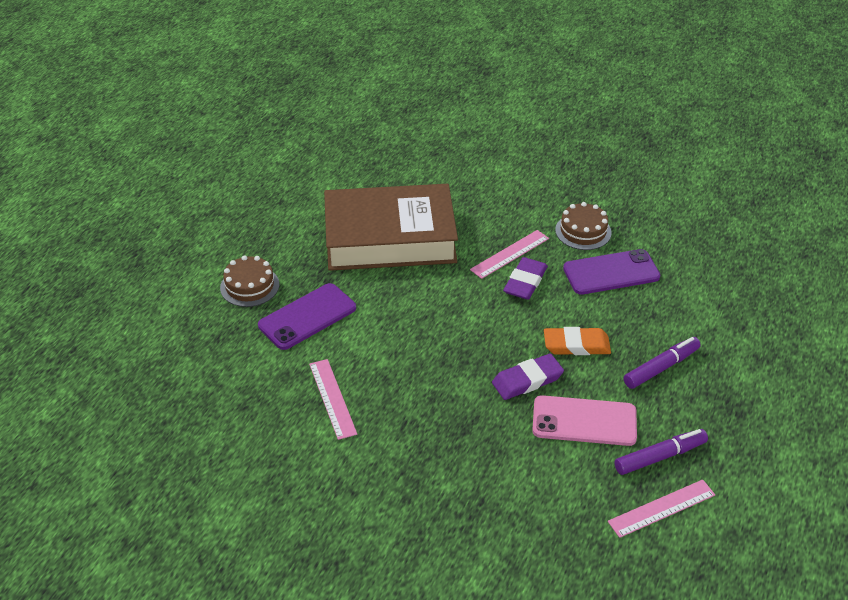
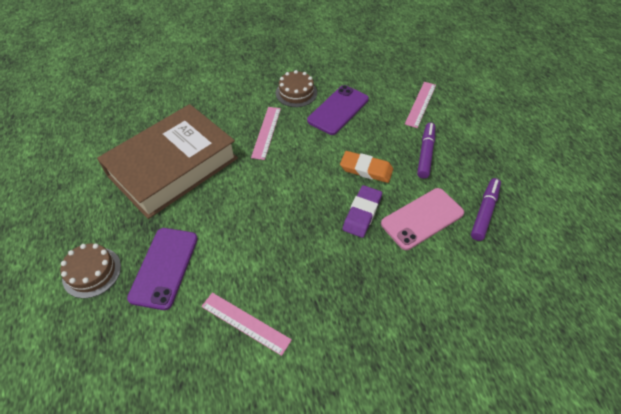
camera: 40 degrees left, 10 degrees up
(525, 282) = (294, 145): purple eraser -> none
(576, 345) = (366, 169): orange eraser -> orange eraser turned 60 degrees clockwise
(661, 508) = (520, 246): pink ruler -> pink ruler (420, 104)

